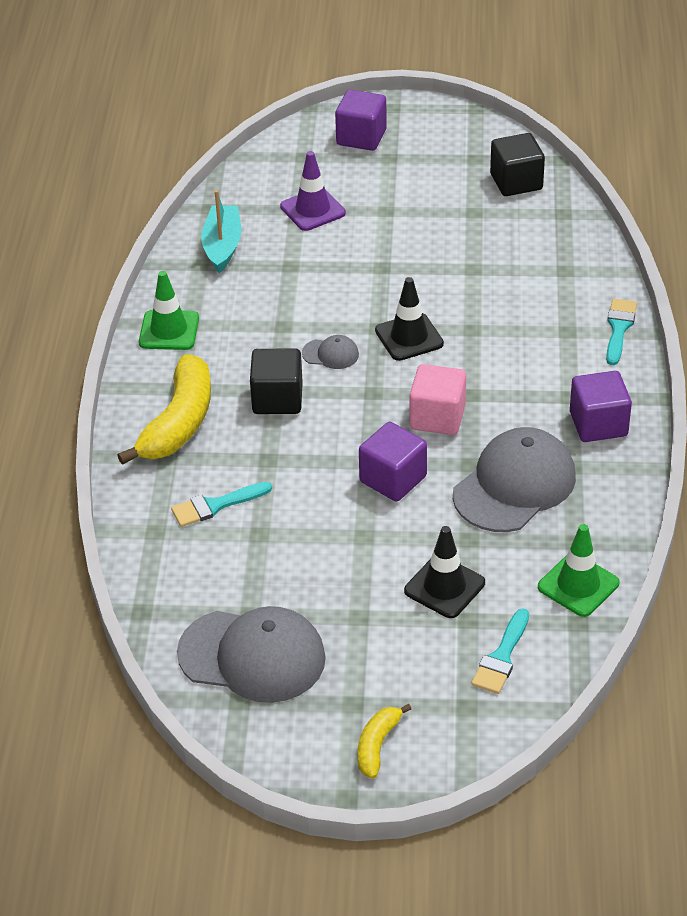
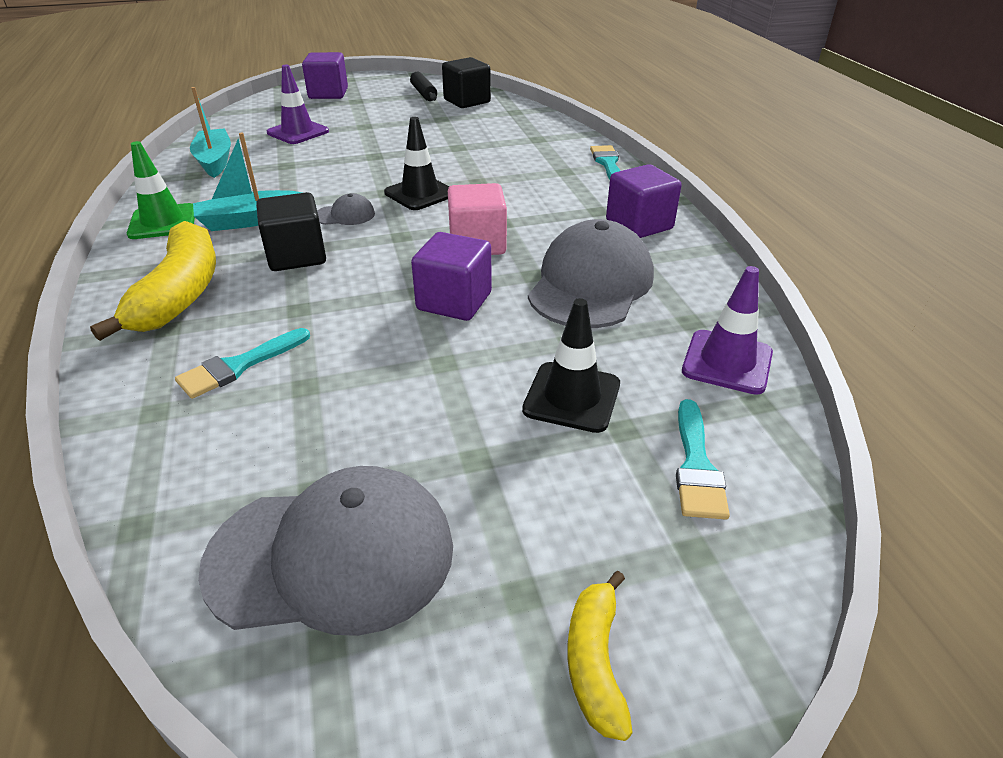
camera: 20 degrees left, 5 degrees down
(244, 344) = (250, 220): none -> turquoise boat
(472, 156) = (424, 93): none -> black rolling pin
(578, 585) = (727, 362): green traffic cone -> purple traffic cone

